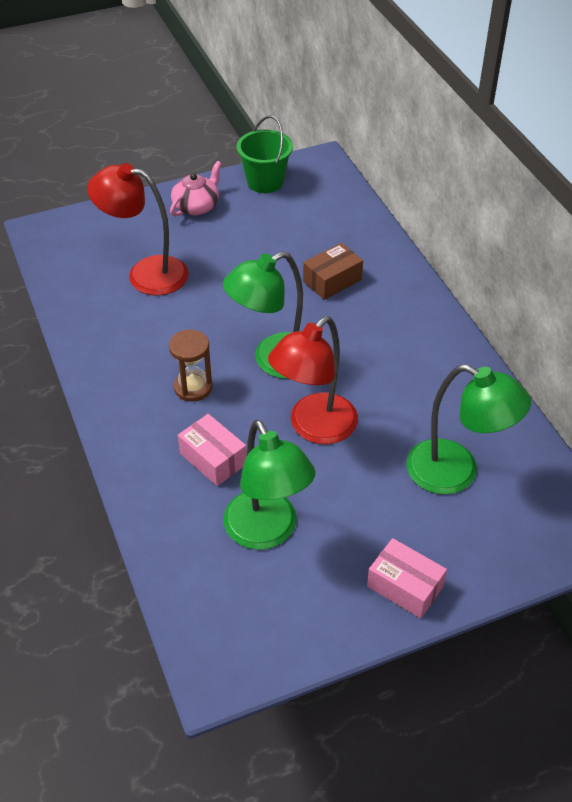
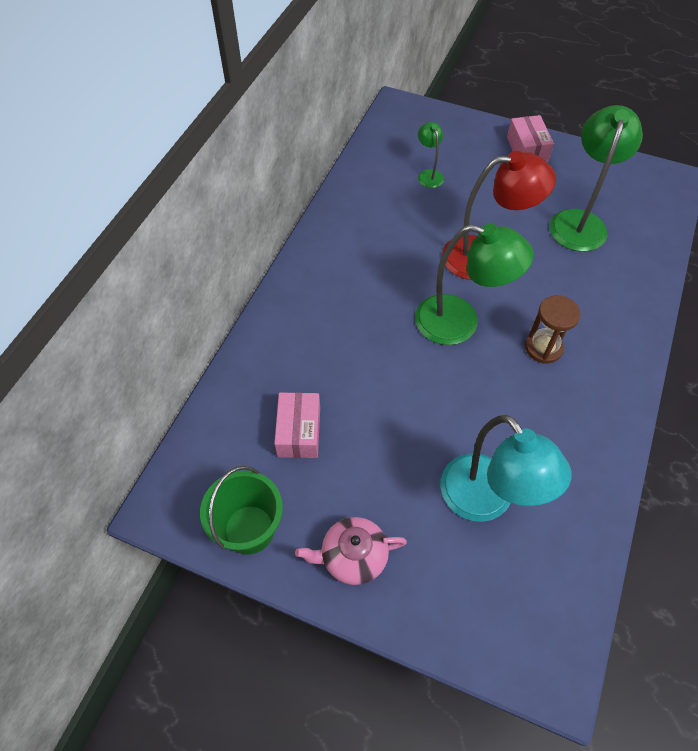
camera: 135 degrees left, 10 degrees up
(146, 273) = (486, 501): red lamp -> turquoise lamp
(213, 459) = (575, 285): pink box -> pink box (299, 432)
(332, 280) = (334, 356): brown box -> none
(456, 473) = (428, 175): green lamp -> green lamp, size x0.49

